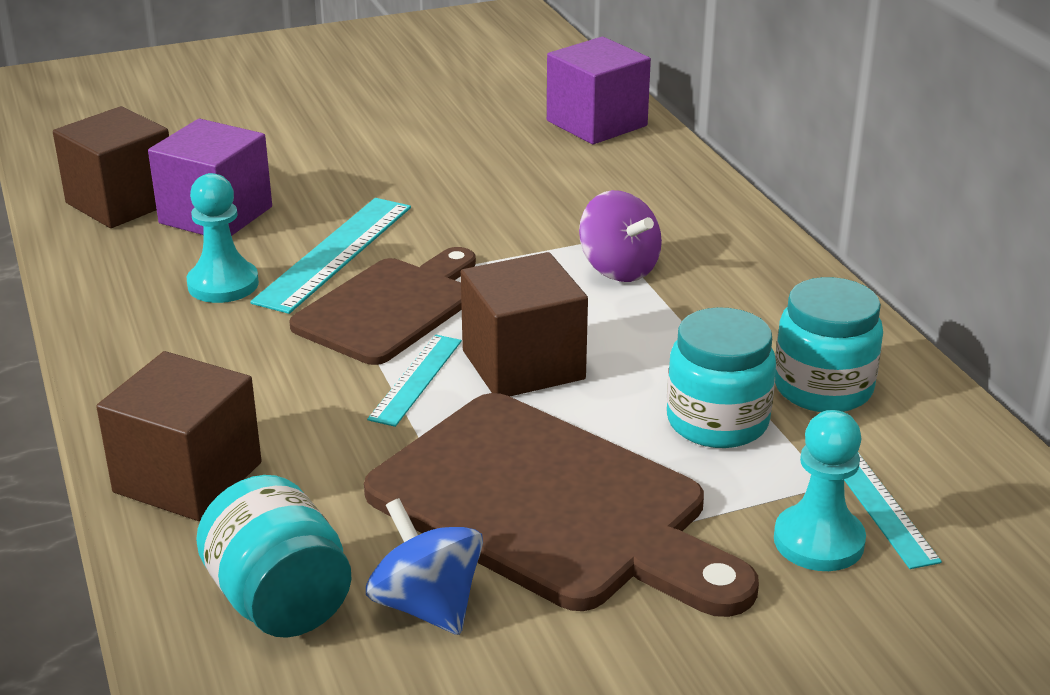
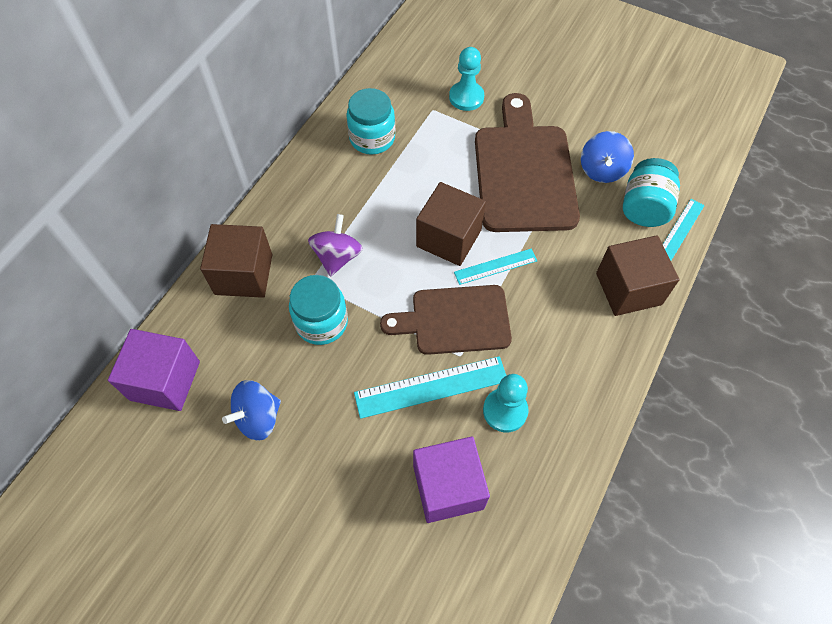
camera: 130 degrees left, 30 degrees up
(122, 202) = (482, 559): brown cube -> brown cube (243, 274)
(472, 152) = (258, 418): none -> blue spinning top
(717, 422) = (426, 156): turquoise jar -> turquoise jar (321, 322)
(882, 508) = (432, 91): turquoise ruler -> turquoise ruler (680, 229)

